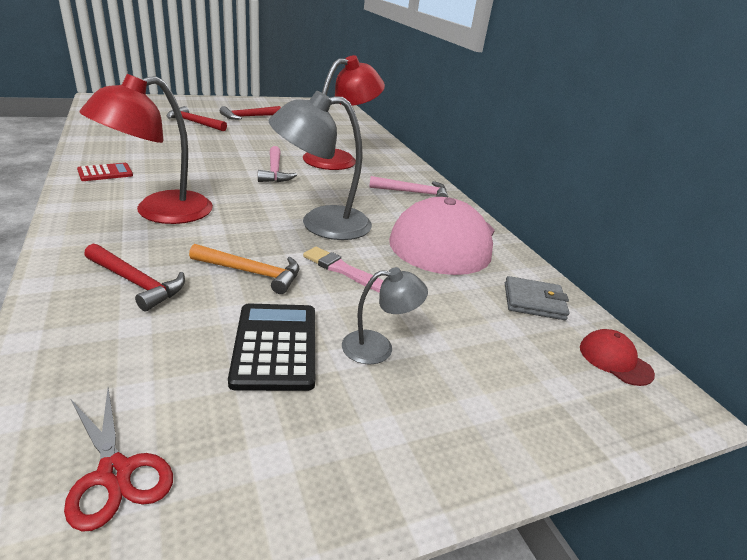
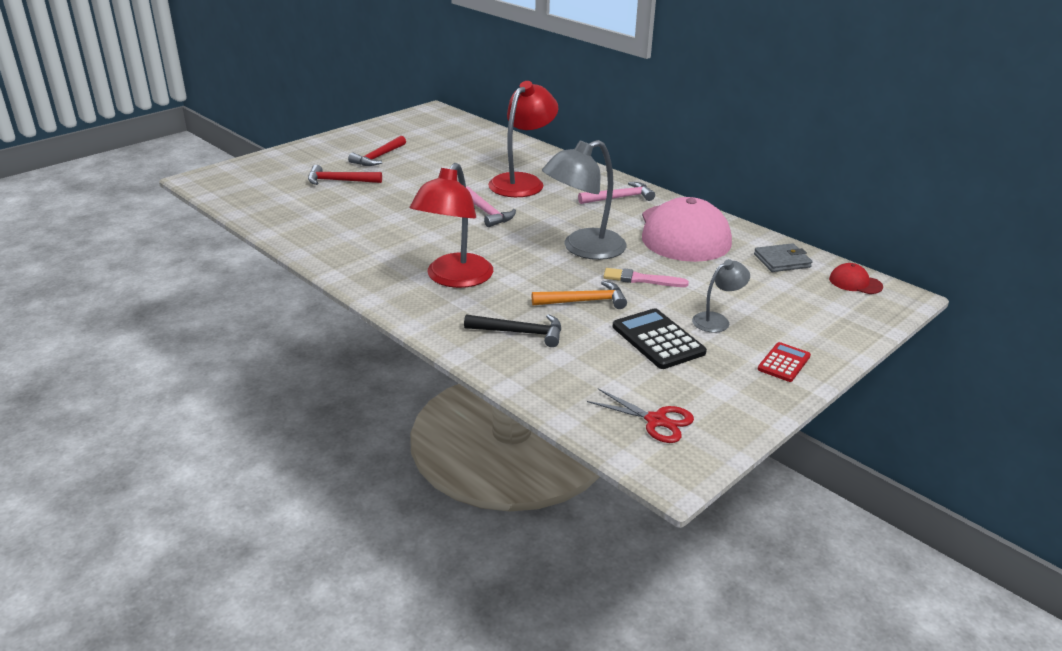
camera: 20 degrees left, 0 degrees up
(105, 173) = (354, 259): red calculator -> red calculator (784, 363)
(136, 283) = (520, 332): red hammer -> black hammer

